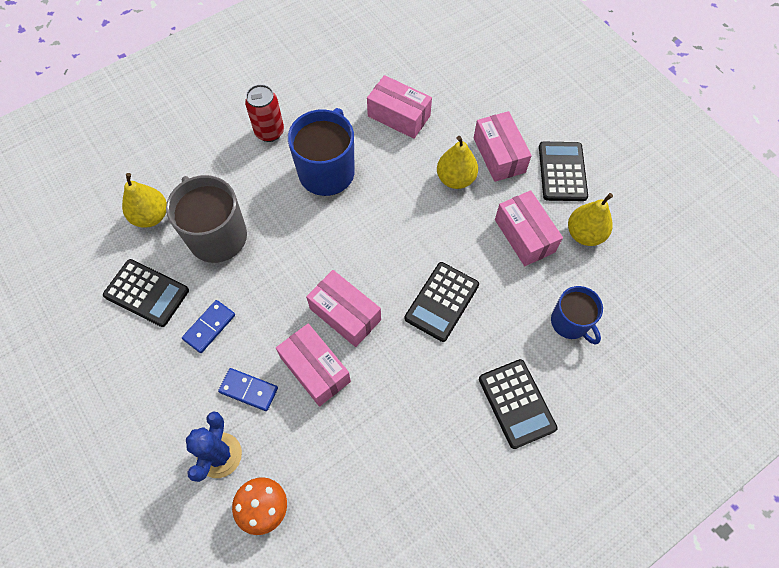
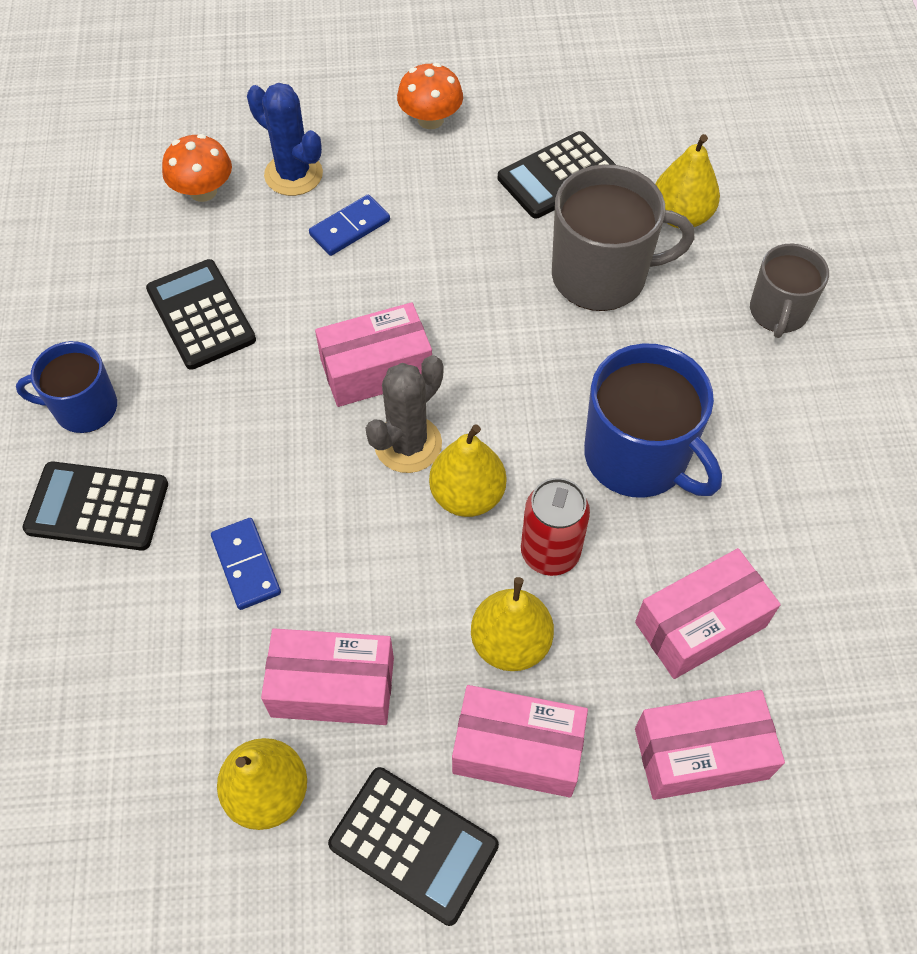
camera: 120 degrees right, 5 degrees down
(126, 395) = (430, 119): none -> orange mushroom
(201, 148) = (778, 312): none -> grey mug
(209, 327) = (464, 220): blue domino -> blue domino (246, 565)
(269, 132) = (764, 412): red can -> red can (550, 553)
(315, 369) = (324, 303): pink box -> pink box (701, 753)
(382, 273) = (408, 444): none -> grey cactus
(394, 231) = (467, 495): none -> yellow pear
(441, 301) = (309, 497): black calculator -> black calculator (201, 315)
(570, 322) = (145, 657): blue mug -> blue mug (84, 408)

